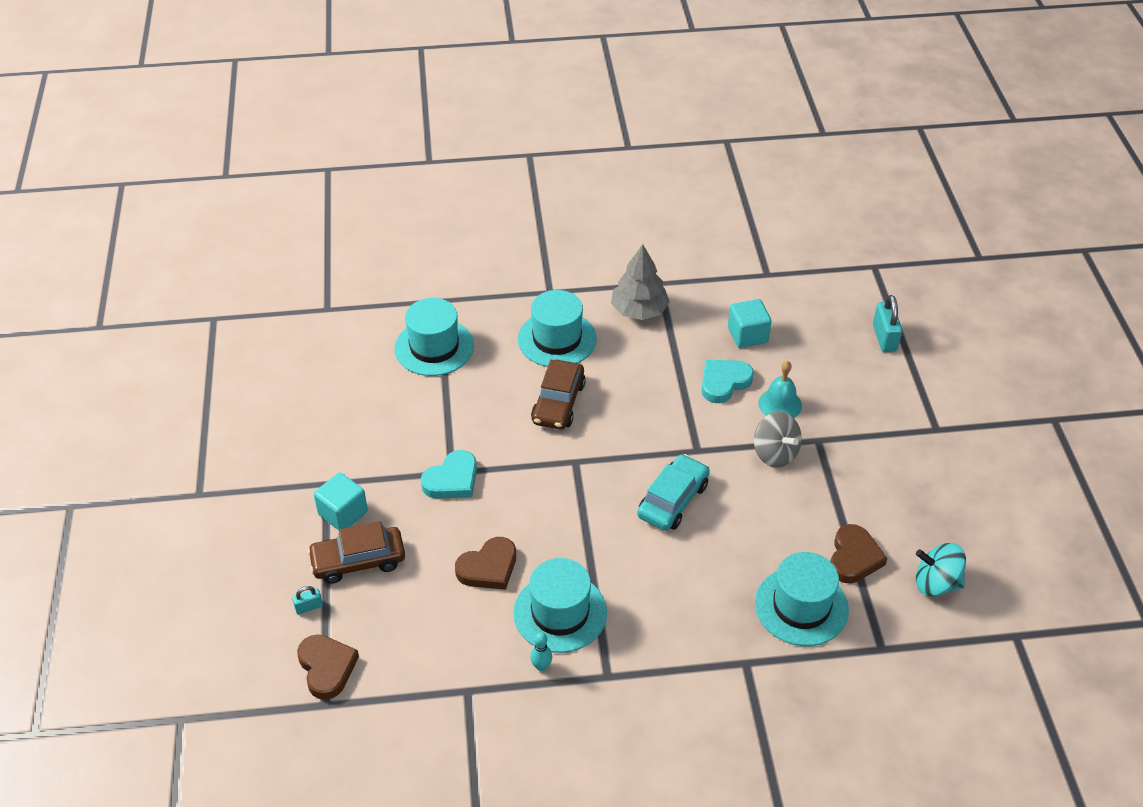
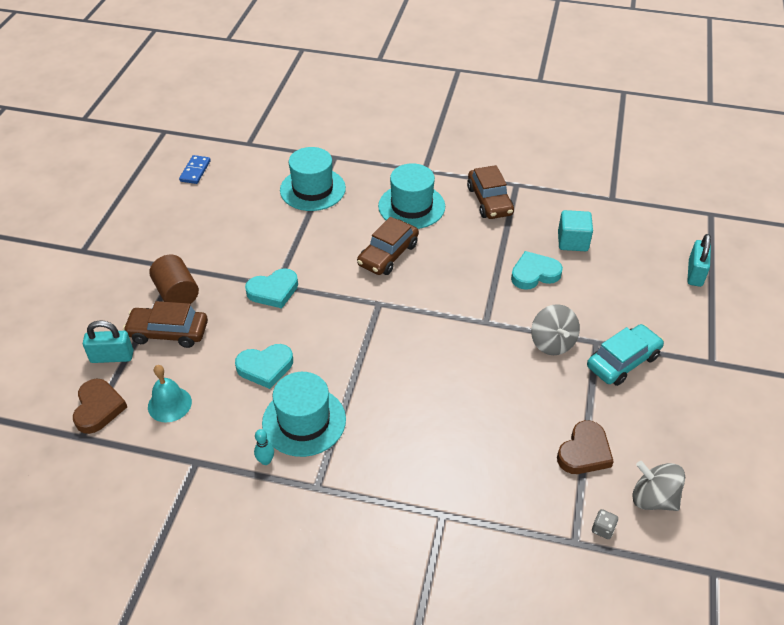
camera: 20 degrees right, 0 degrees up
(281, 360) = (195, 171): none -> blue domino
(309, 607) = (112, 357): turquoise padlock -> turquoise padlock, size x1.83
(343, 513) = (177, 293): turquoise cube -> brown cylinder
(488, 568) = (265, 367): brown heart -> turquoise heart
(639, 310) = (489, 201): grey tree -> brown car
(673, 500) = (444, 357): turquoise car -> turquoise car (623, 361)
(780, 404) = (575, 303): turquoise bell -> turquoise bell (169, 404)
(801, 606) = (516, 480): turquoise hat -> none
(902, 628) = (603, 529): none -> grey dice
(936, 583) = (653, 498): turquoise spinning top -> grey spinning top

